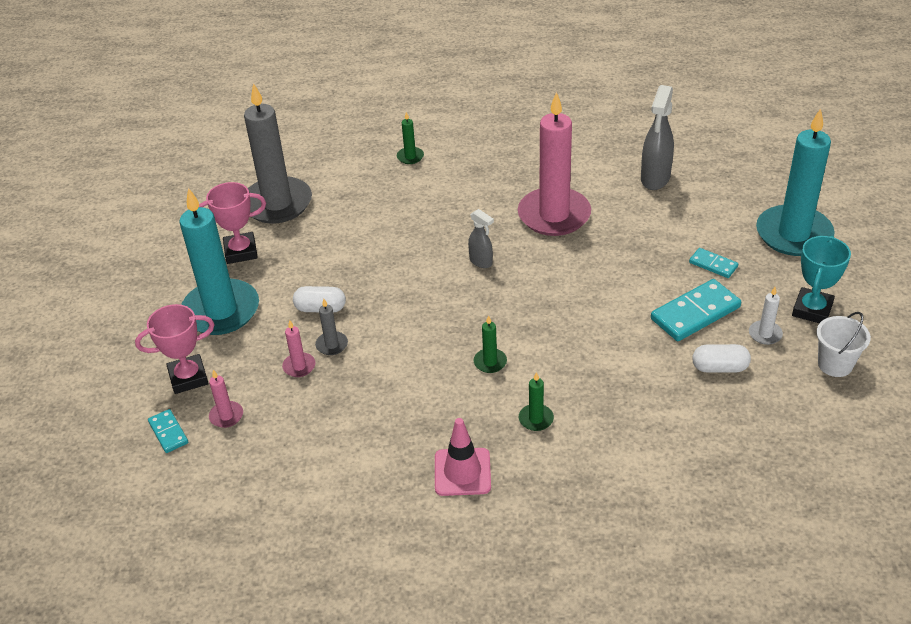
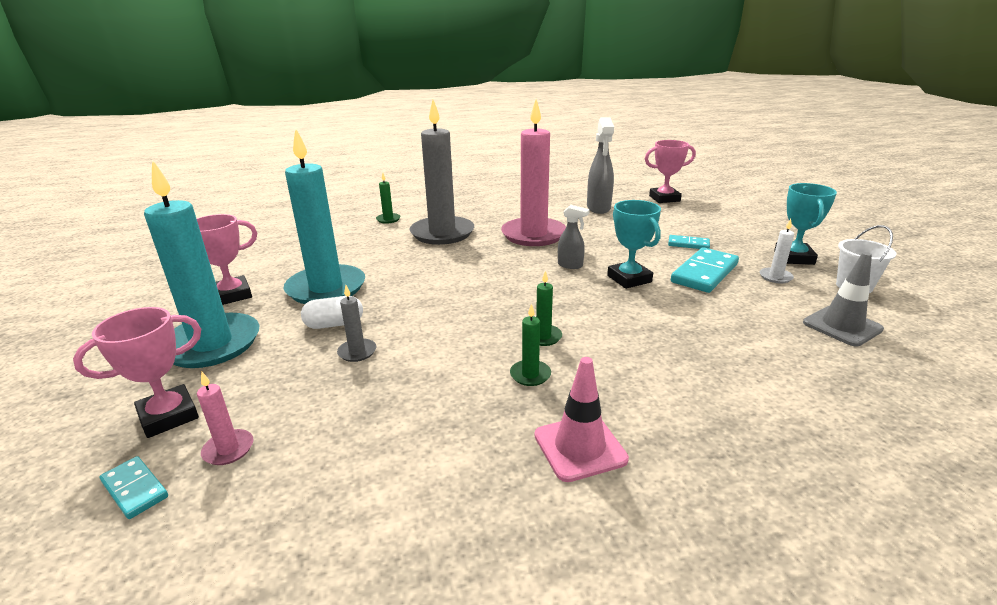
camera: 20 degrees left, 15 degrees down
(277, 203) = (267, 259): grey candle -> grey candle (442, 233)
(299, 366) = (322, 378): pink candle -> none
(481, 262) = (487, 269): grey spray bottle -> grey spray bottle (570, 265)
(536, 419) = (627, 376): green candle -> green candle (530, 375)
(612, 305) = (629, 279): none -> turquoise trophy
(719, 368) = (764, 304): white capsule -> none
(748, 173) = (664, 198): none -> pink trophy
(770, 410) = (842, 326): none -> grey traffic cone
(793, 234) = (730, 221): turquoise candle -> turquoise candle (326, 288)

